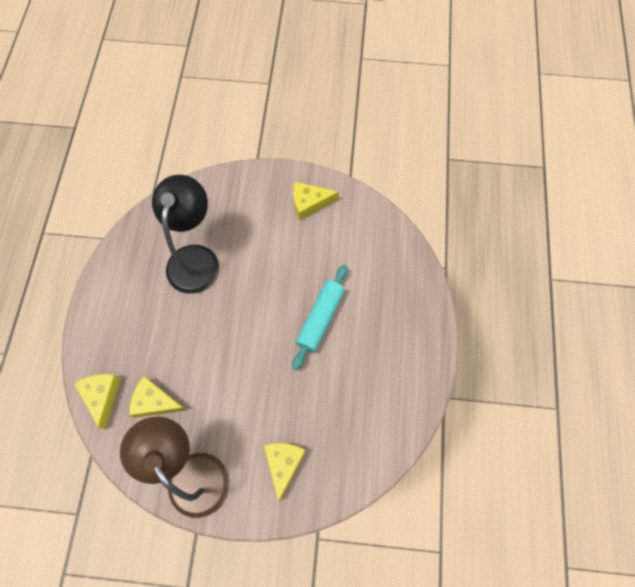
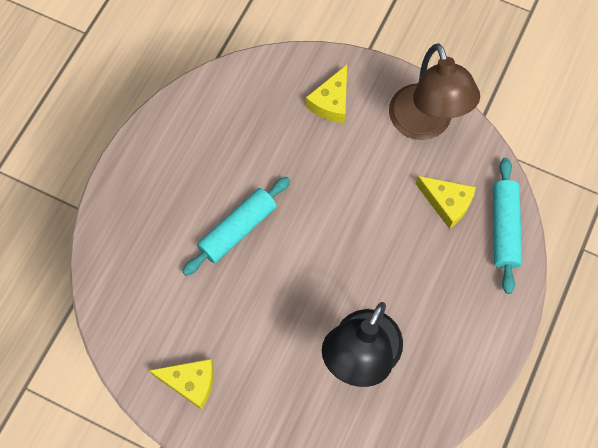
camera: 160 degrees left, 0 degrees up
(102, 396) = (504, 228): yellow cheese -> turquoise rolling pin

